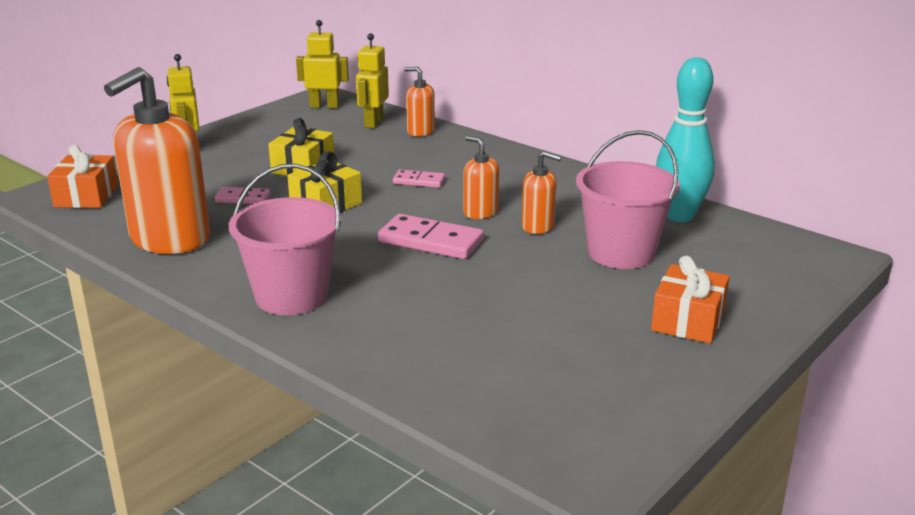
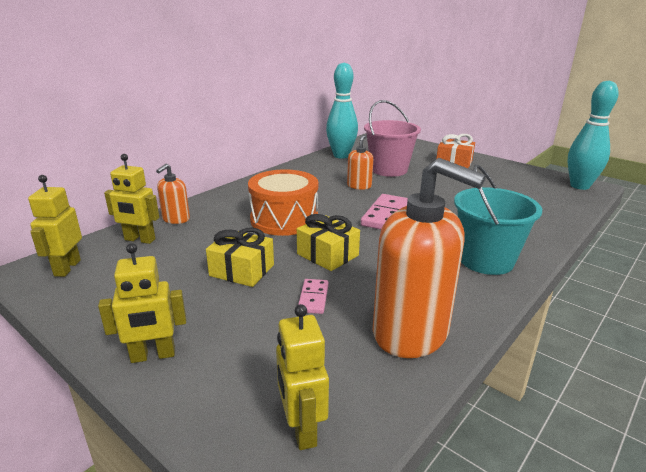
camera: 90 degrees left, 0 degrees up
(86, 196) = (301, 429): orange gift -> yellow robot
(291, 296) = (486, 260): pink bucket -> turquoise bucket
(419, 181) = (284, 219): pink domino -> orange drum
(480, 212) = (339, 200): orange soap dispenser -> none
(588, 458) = (579, 186): none -> turquoise bowling pin

